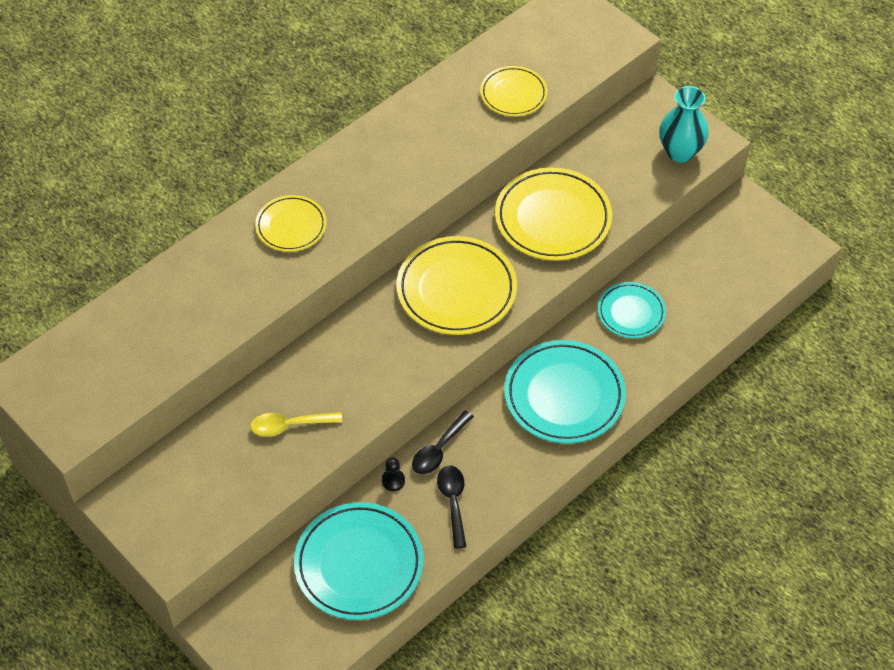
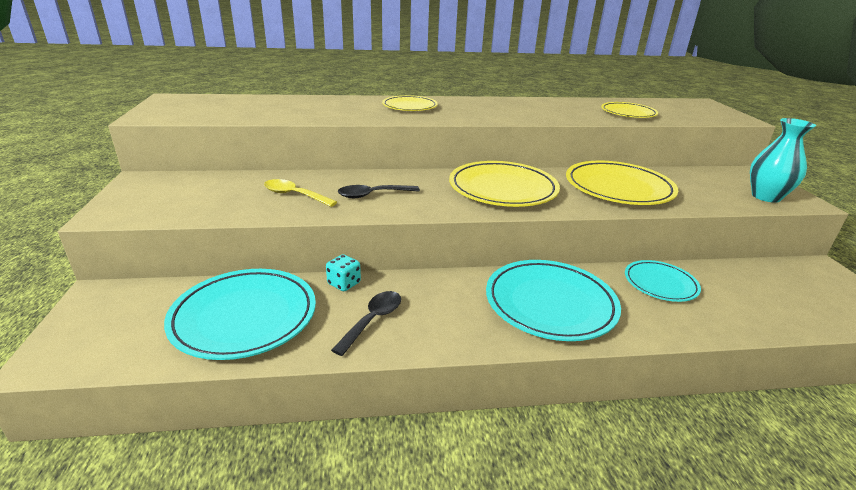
camera: 35 degrees right, 25 degrees down
(393, 480) = (344, 283): black pawn -> turquoise dice
(439, 450) = (402, 284): black spoon -> black spoon (372, 195)

